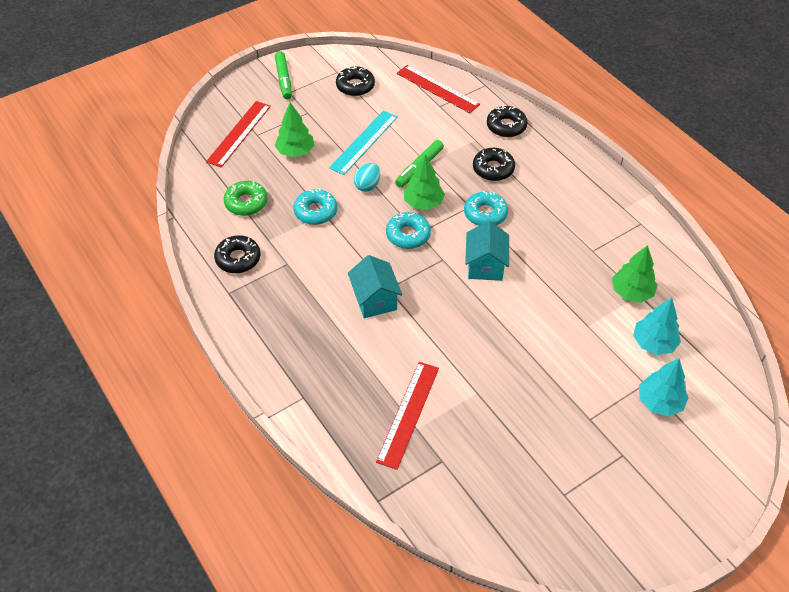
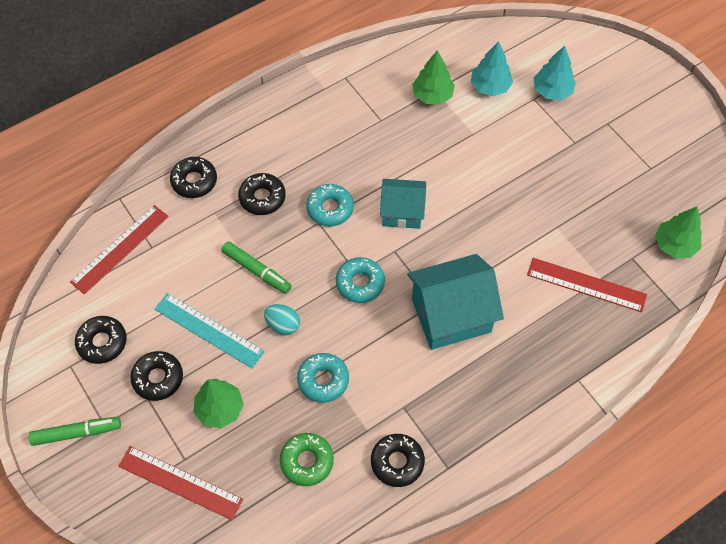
camera: 90 degrees left, 10 degrees up
(324, 117) = (158, 378): none -> black donut
(375, 300) = (451, 315): turquoise house -> turquoise house, size x1.61
(423, 203) = (312, 267): green tree -> green tree (674, 245)

